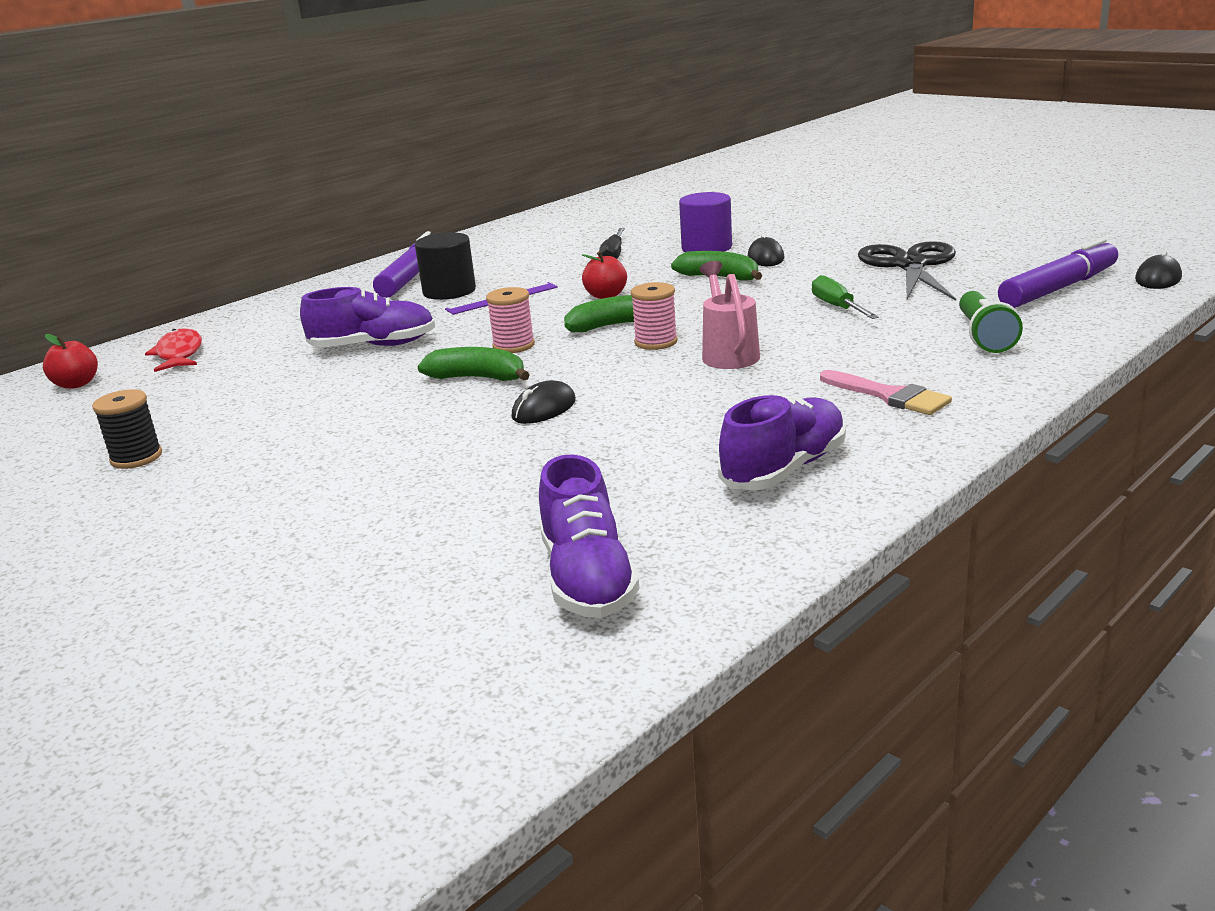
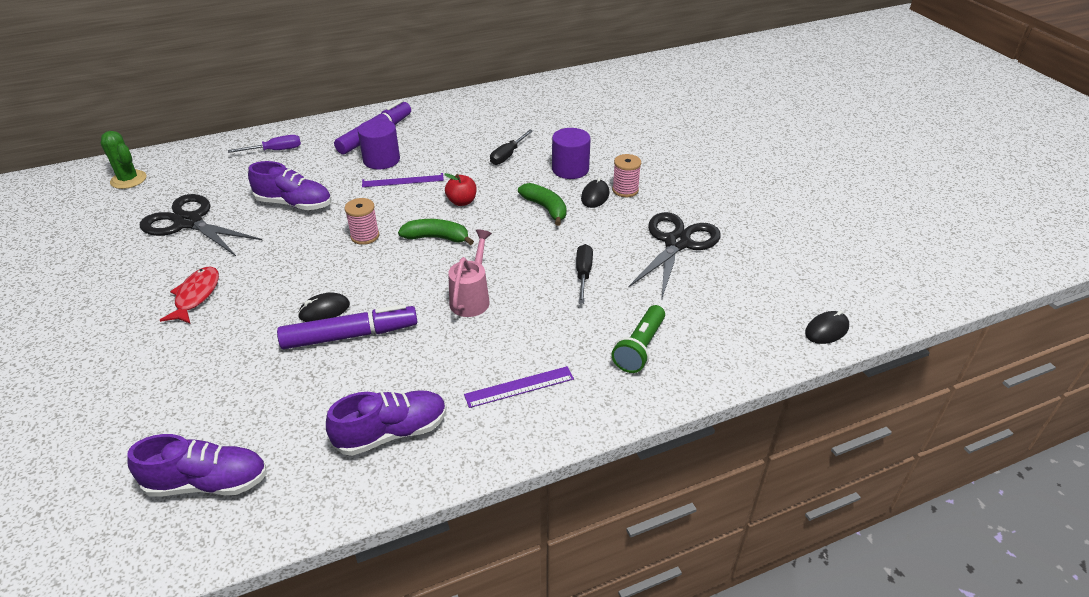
camera: 20 degrees right, 15 degrees up
(76, 384) = (128, 180): red apple -> green cactus
(136, 458) = (102, 265): black spool -> none
(179, 354) = (196, 170): red fish -> red fish (196, 296)
(230, 394) = (189, 222): none -> black scissors
(282, 316) = (275, 150): none -> purple screwdriver
(449, 291) = (381, 160): black cylinder -> purple cylinder
(478, 378) = (318, 262): green banana -> none
(587, 578) = (208, 483): purple shoe -> purple shoe turned 105 degrees counterclockwise
(656, 342) = (443, 267): pink spool -> pink spool (625, 190)
(837, 307) = (583, 274): green screwdriver -> black screwdriver
(889, 396) = (519, 387): pink brush -> purple ruler
(1058, 288) = (745, 313): purple marker -> purple marker (350, 335)

